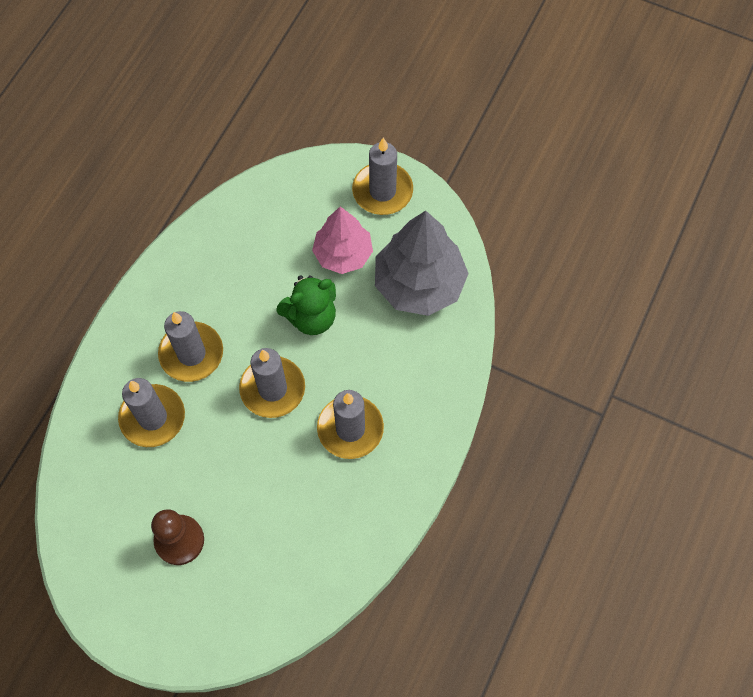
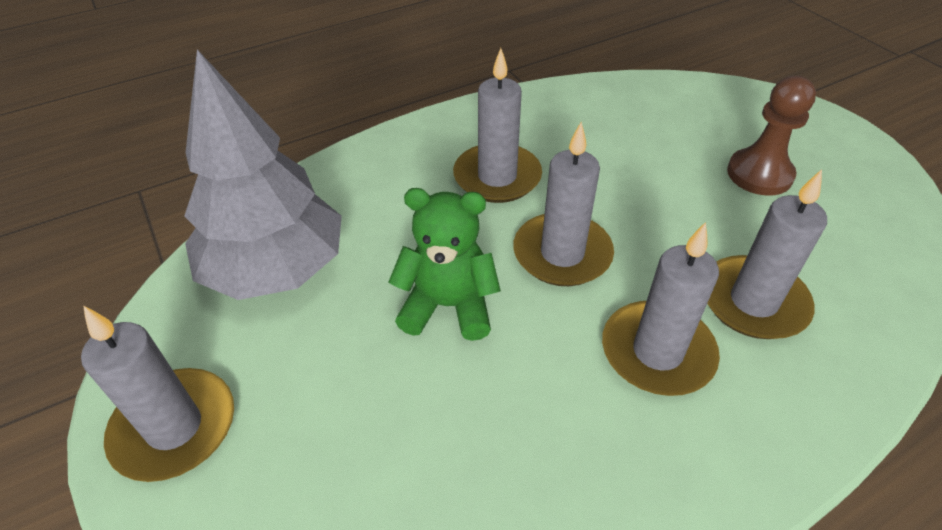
camera: 145 degrees left, 20 degrees down
(343, 254) = (330, 364): pink tree -> none

